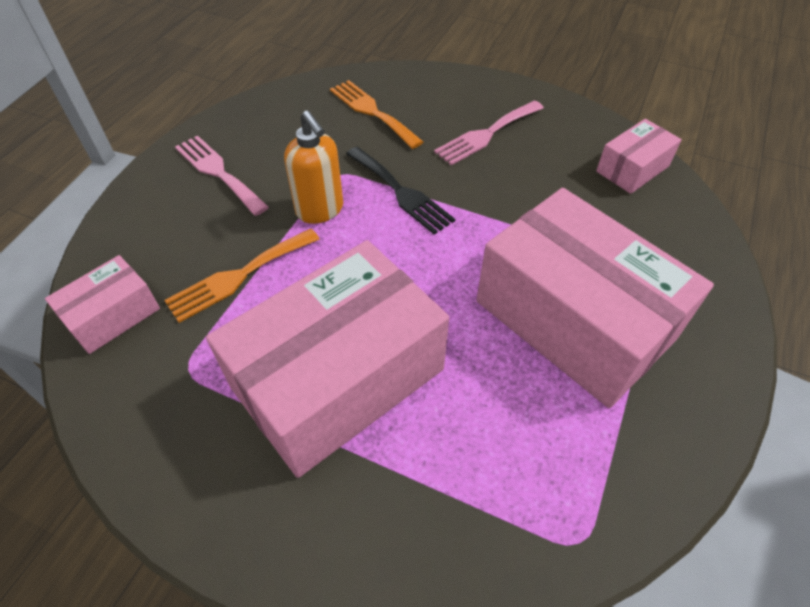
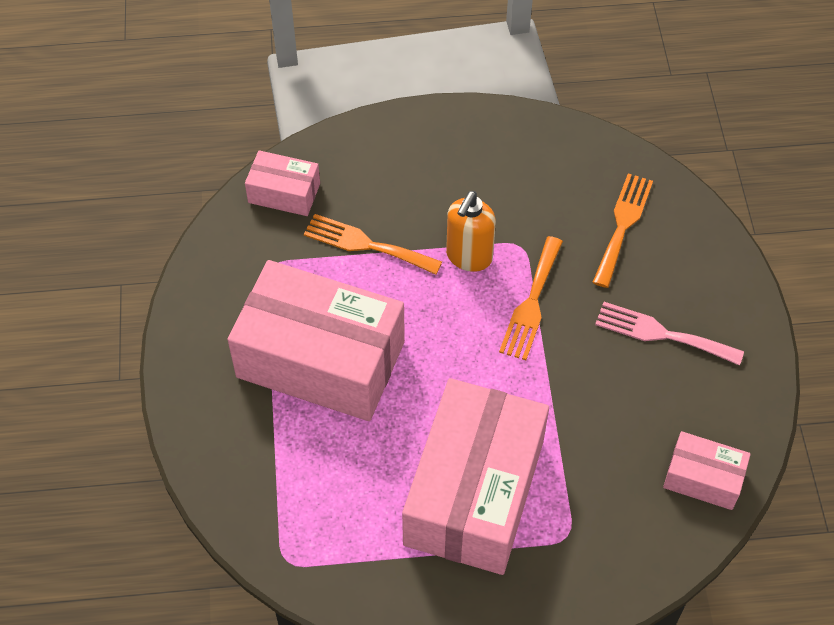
camera: 60 degrees right, 5 degrees up
(218, 172) = (460, 160): pink fork -> none
(401, 192) = (531, 303): black fork -> orange fork

